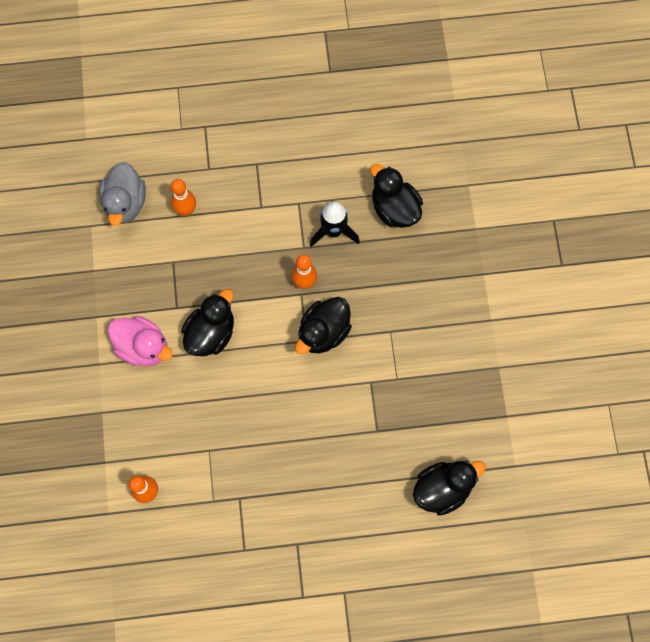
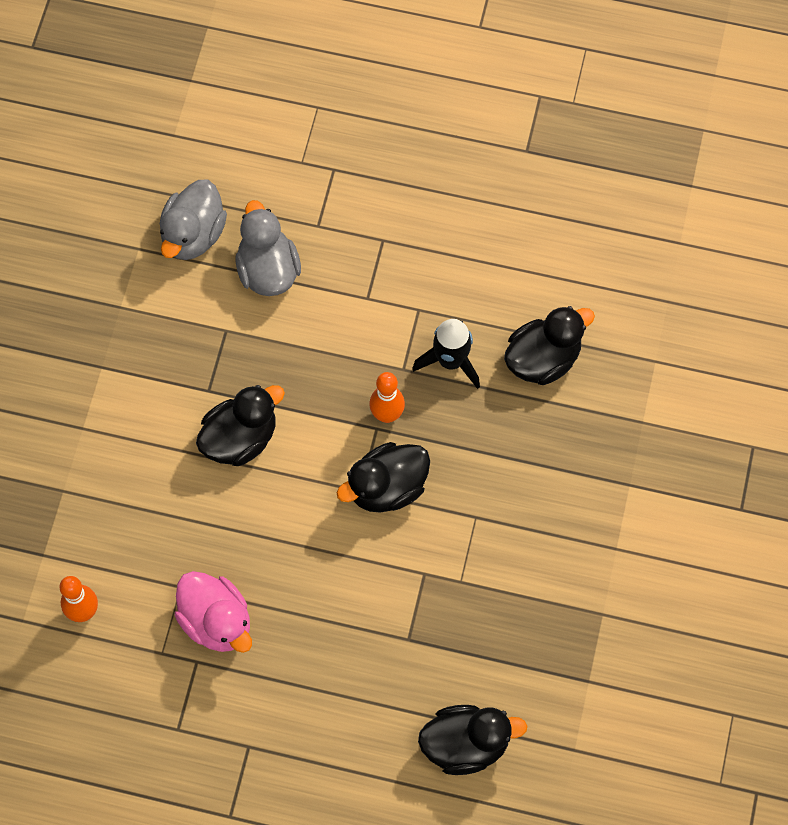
camera: 20 degrees right, 5 degrees down
(143, 347) = (146, 426): pink duck -> pink duck (216, 621)
(186, 210) = (268, 270): orange bowling pin -> grey duck
(394, 208) = (543, 359): black duck -> black duck turned 75 degrees clockwise

